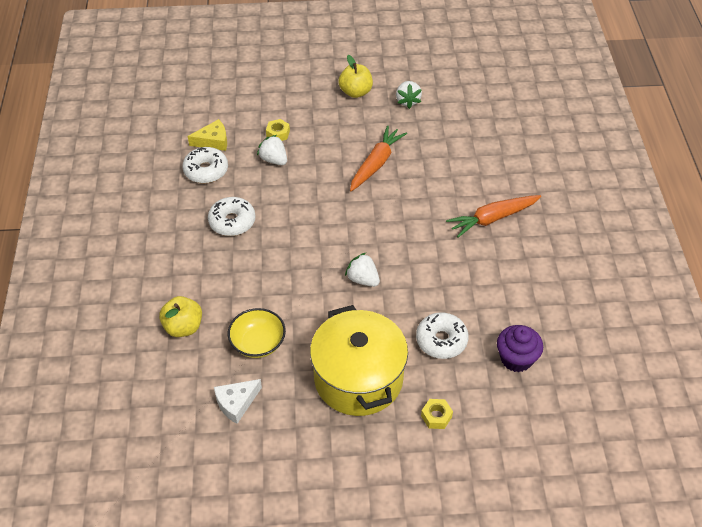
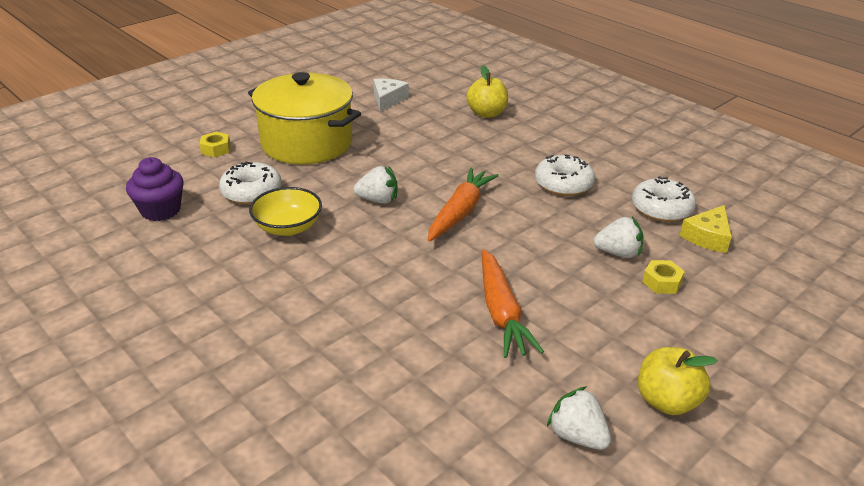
camera: 140 degrees right, 15 degrees down
(258, 343) = (416, 128): yellow bowl -> yellow bowl (288, 227)
(492, 219) = (281, 325): orange carrot -> orange carrot (460, 212)

